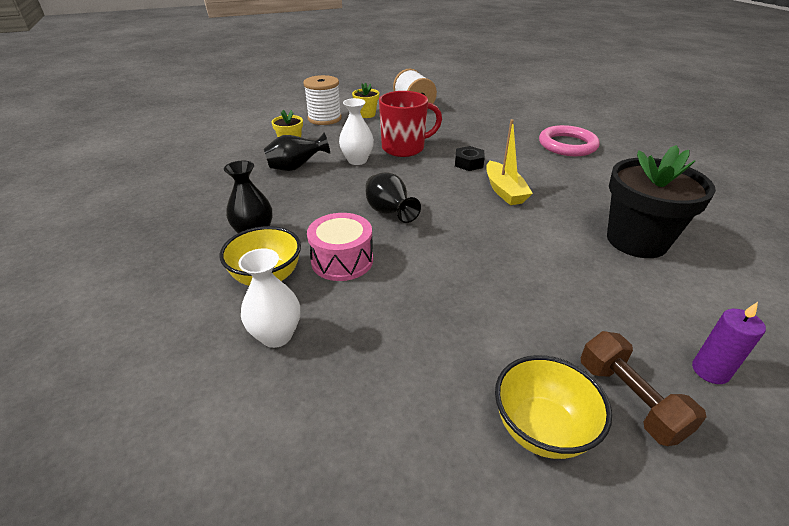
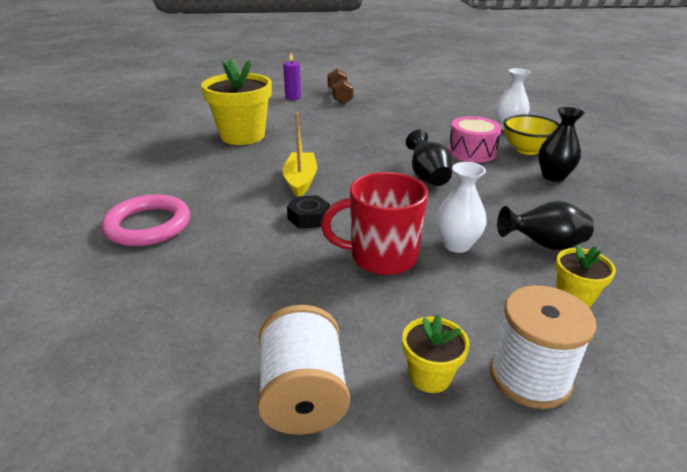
camera: 165 degrees left, 5 degrees down
(541, 429) = (384, 96): yellow bowl -> none
(636, 240) = (242, 136): black flower pot -> yellow flower pot

